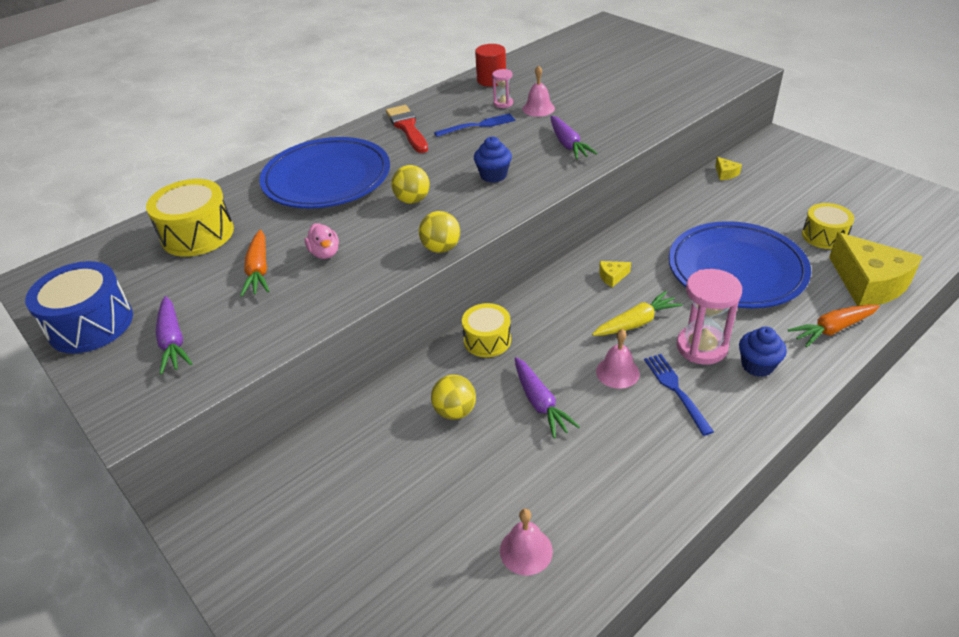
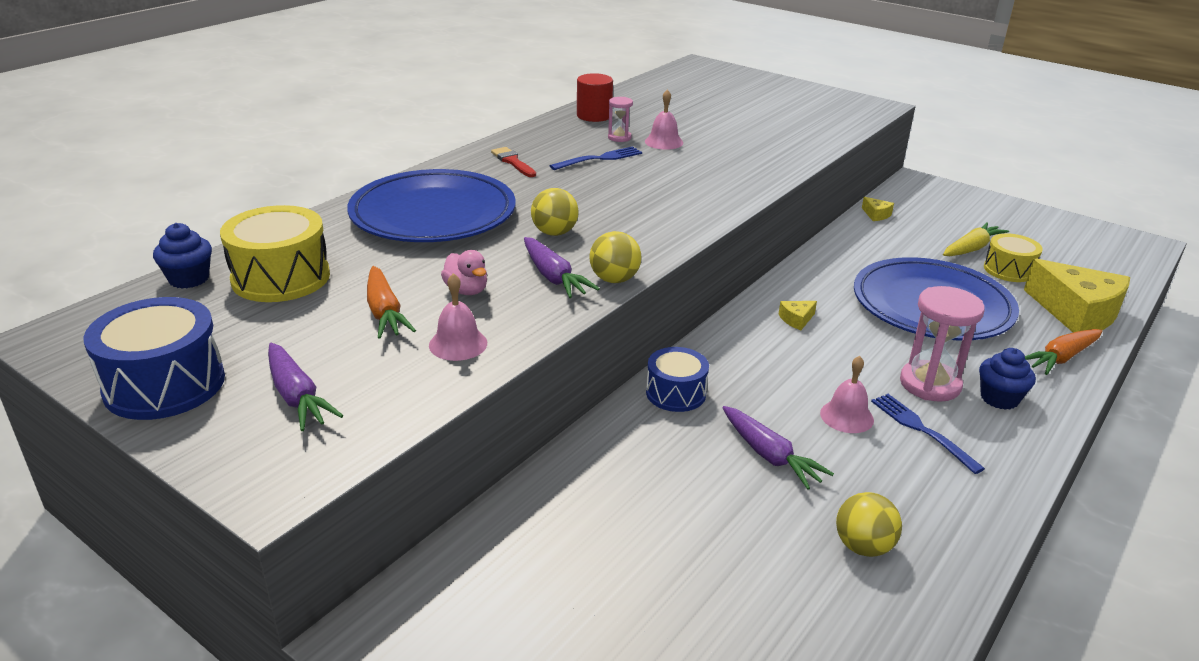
camera: 15 degrees left, 10 degrees down
(407, 128) = (513, 162): red brush -> red brush, size x0.64
(455, 411) = (668, 473): yellow ball -> yellow ball (863, 546)
(487, 340) = (675, 393): yellow drum -> blue drum
(493, 175) = (642, 206): blue cupcake -> blue cupcake (189, 279)
(526, 550) = (823, 620): pink bell -> pink bell (458, 344)
(568, 144) = (716, 175): purple carrot -> purple carrot (554, 277)
(636, 322) = (845, 364): yellow carrot -> yellow carrot (971, 248)

